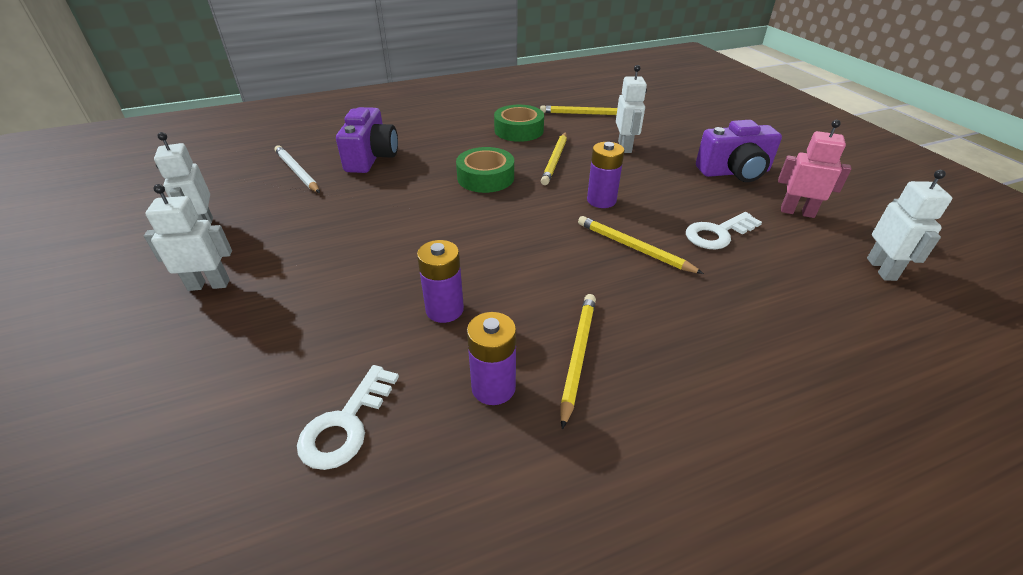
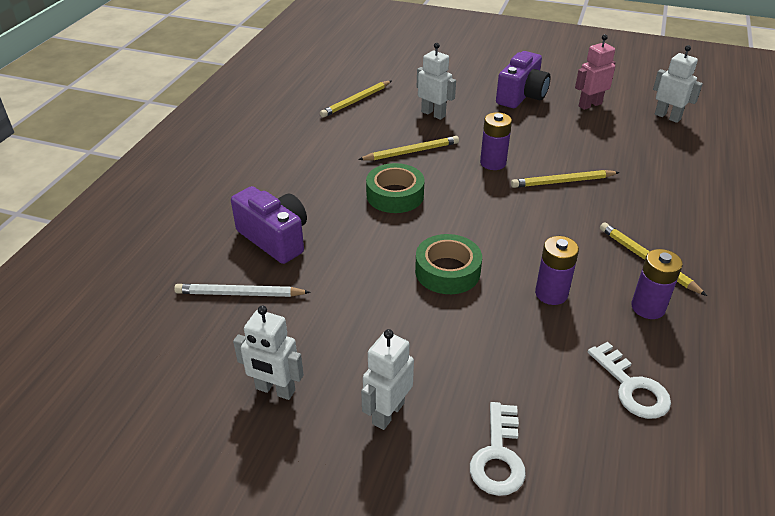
camera: 50 degrees left, 0 degrees up
(519, 130) = (338, 143): green tape -> green tape (447, 271)
(555, 160) = (411, 152): yellow pencil -> yellow pencil turned 75 degrees counterclockwise
(717, 233) = (581, 144): white key -> white key (498, 456)

